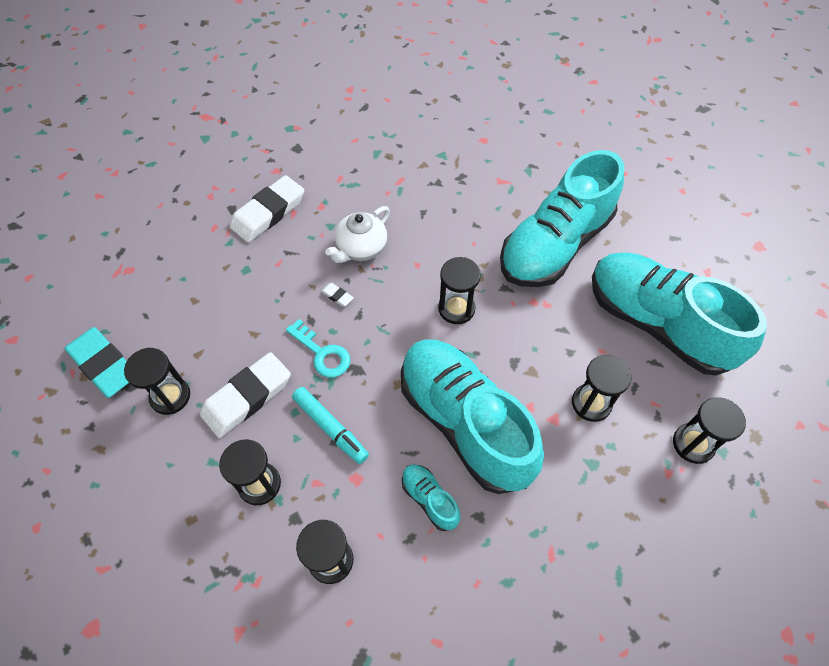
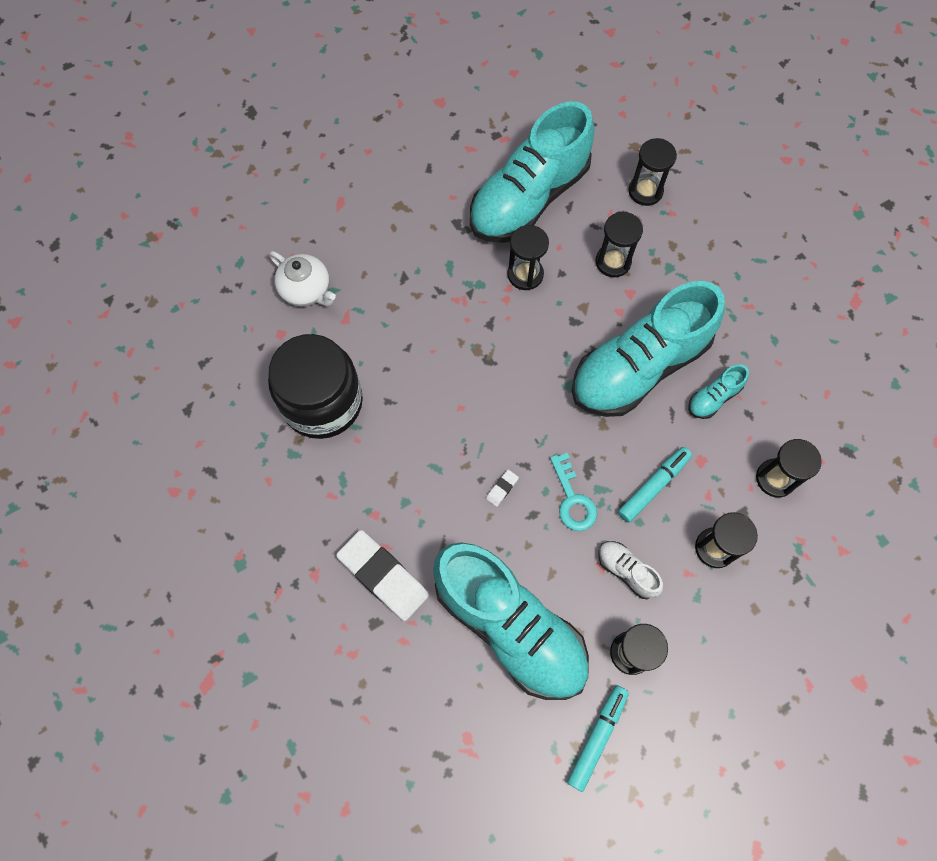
camera: 90 degrees left, 10 degrees up
(104, 365) = (597, 737): turquoise eraser -> turquoise marker
(247, 397) = (626, 571): white eraser -> white shoe
(322, 353) = (573, 499): turquoise key -> turquoise key turned 120 degrees clockwise
(361, 248) = (438, 466): white teapot -> white teapot (306, 290)
(421, 169) = (322, 402): none -> black jar
(456, 308) = (515, 370): black hourglass -> black hourglass (525, 274)
(555, 245) = (436, 274): turquoise shoe -> turquoise shoe (509, 626)

